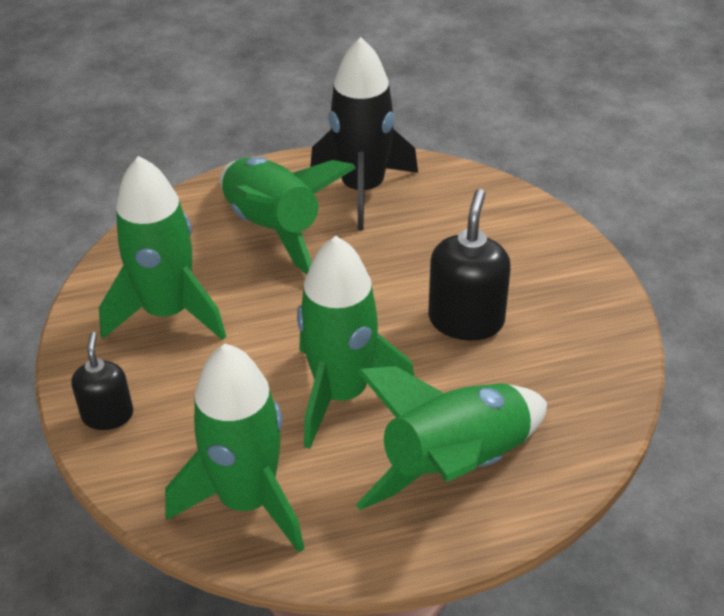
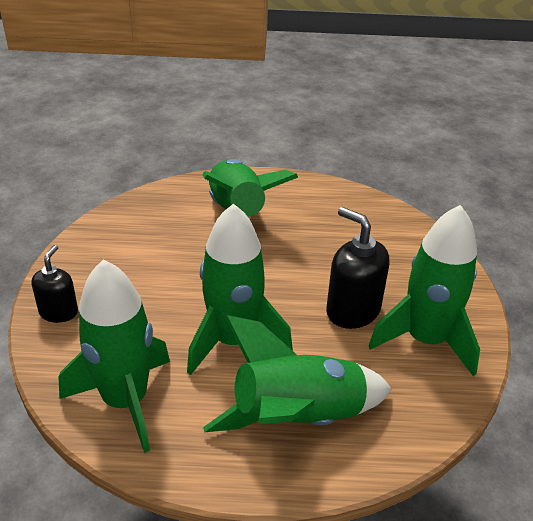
camera: 15 degrees right, 5 degrees down
(168, 312) = (136, 253): green rocket -> green rocket (425, 340)
(362, 189) = (313, 203): black rocket -> none
(466, 320) = (352, 310): black soap dispenser -> black soap dispenser turned 75 degrees counterclockwise

